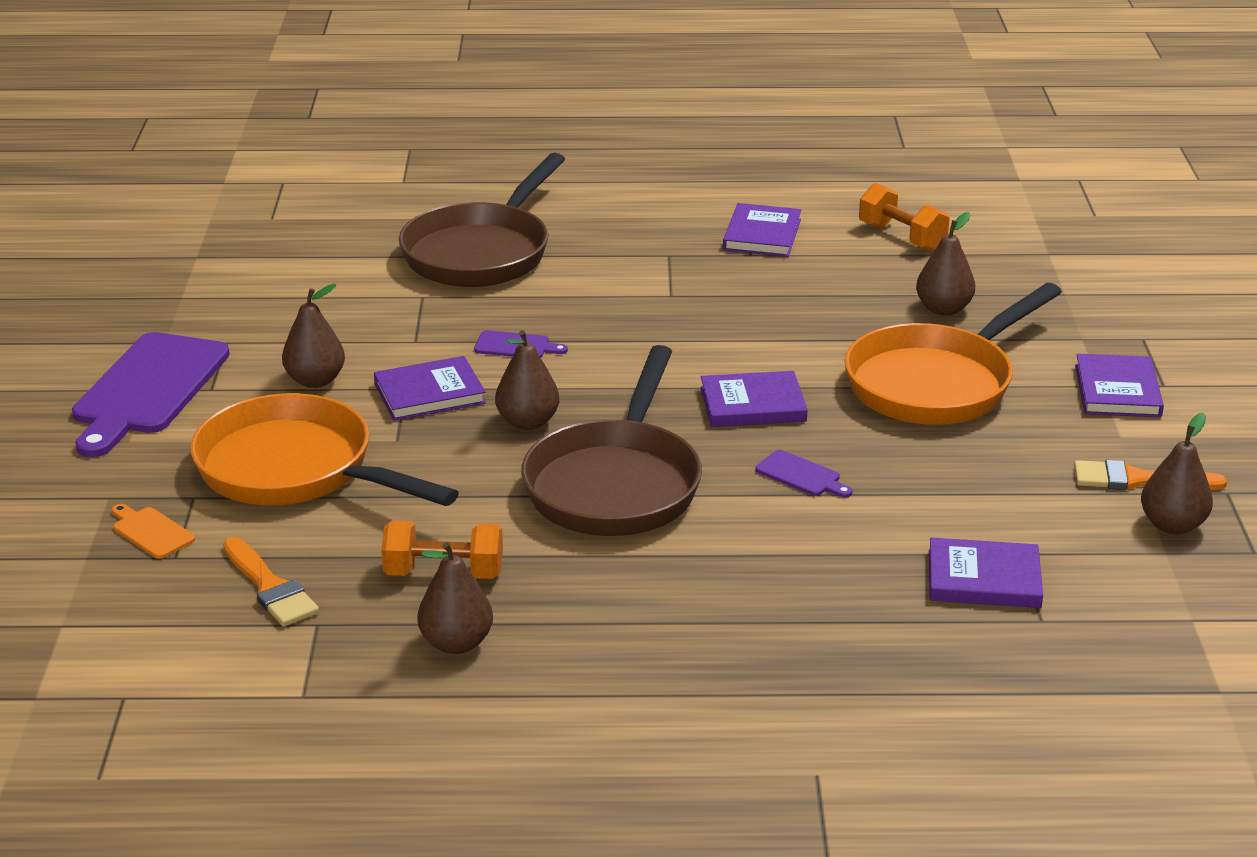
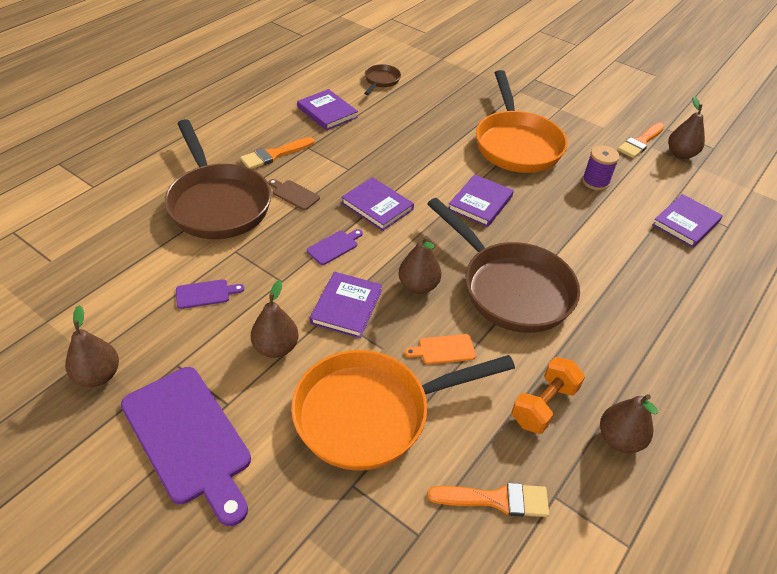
camera: 55 degrees left, 15 degrees up
(151, 531) = (375, 533): orange cutting board -> orange cutting board (443, 349)
(568, 285) = (294, 194): none -> brown cutting board
(619, 243) = (274, 154): none -> orange brush
(801, 475) = (557, 225): purple cutting board -> purple cutting board (205, 294)
(902, 237) = (381, 81): orange dumbbell -> brown pan
(943, 309) = (456, 107): brown pear -> brown pear (98, 375)
(956, 473) = (595, 182): none -> purple spool
(1117, 391) = (568, 107): purple book -> purple book (377, 206)

